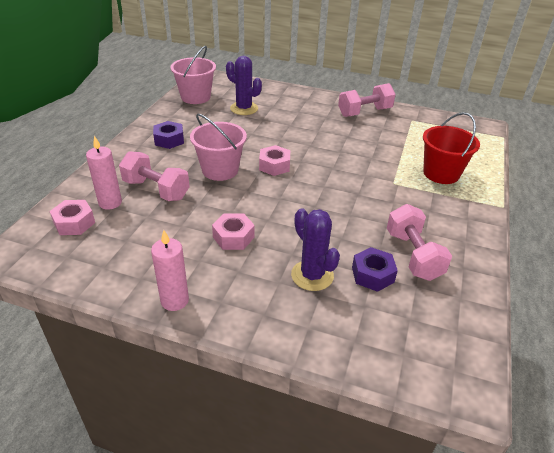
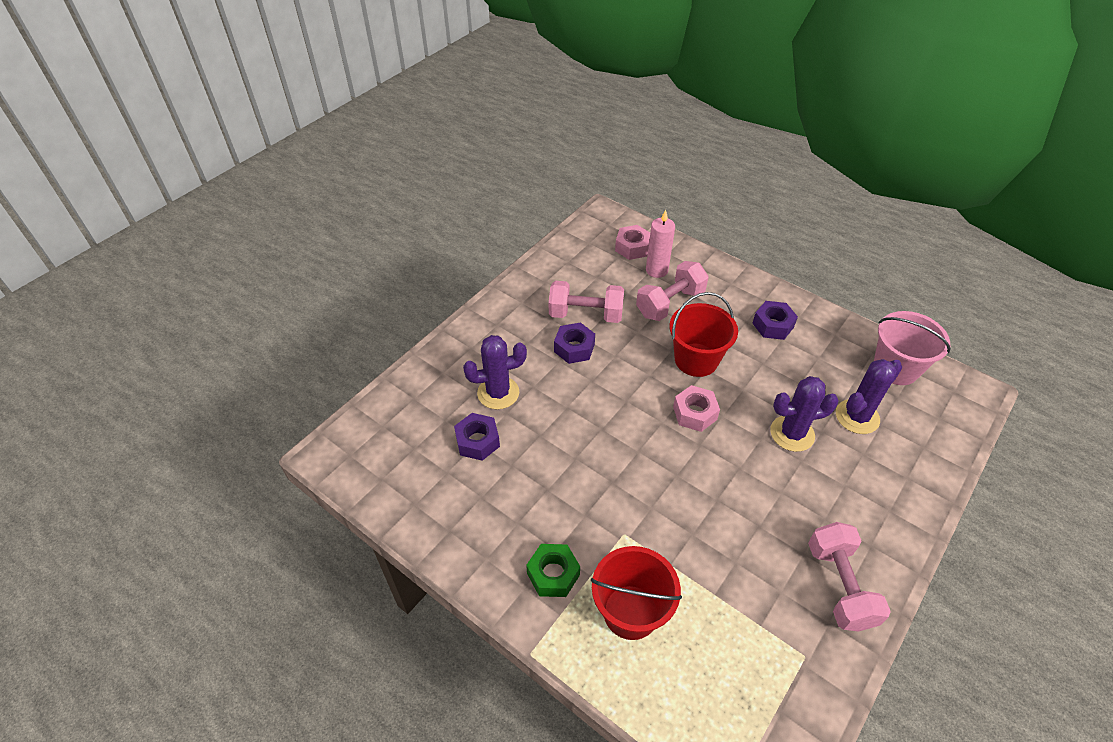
camera: 110 degrees right, 10 degrees up
(174, 300) = (511, 298): pink candle -> none
(220, 170) = (696, 360): pink bucket -> red bucket
(233, 237) = (574, 348): pink nut -> purple nut
(270, 128) = (792, 433): none -> purple cactus
(413, 255) = (487, 490): pink dumbbell -> pink dumbbell (585, 314)
(447, 207) = (553, 574): none -> green nut

